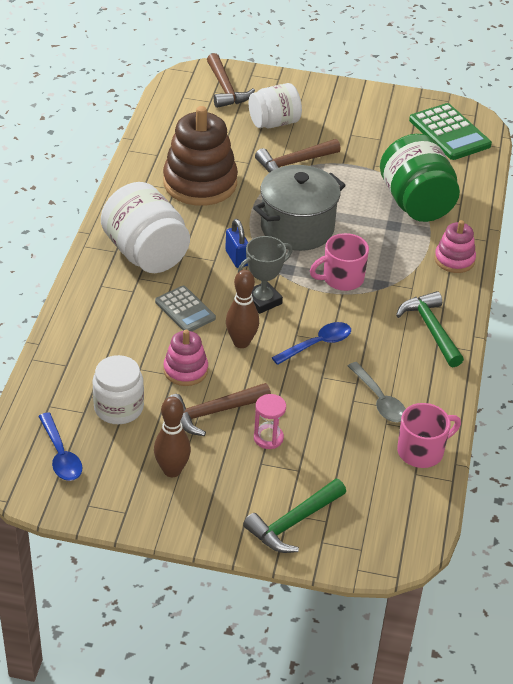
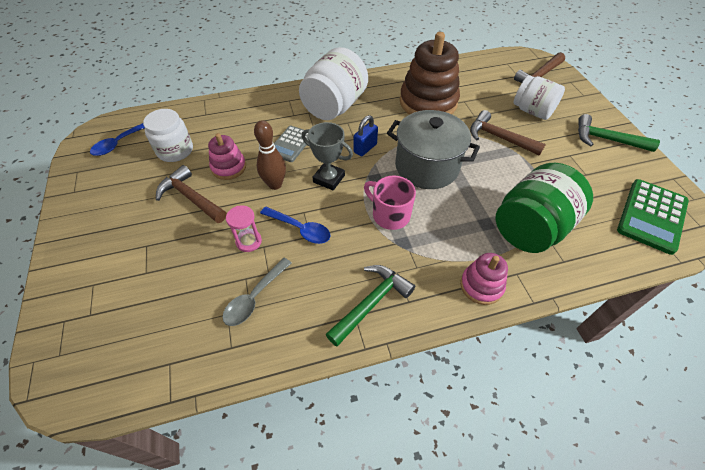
camera: 65 degrees right, 10 degrees up
(172, 470) = (122, 199): brown bowling pin -> none
(268, 438) = (176, 239): pink hourglass -> pink hourglass (249, 241)
(293, 523) = (82, 292): green hammer -> green hammer (606, 139)
(421, 451) = (201, 357): pink mug -> none

